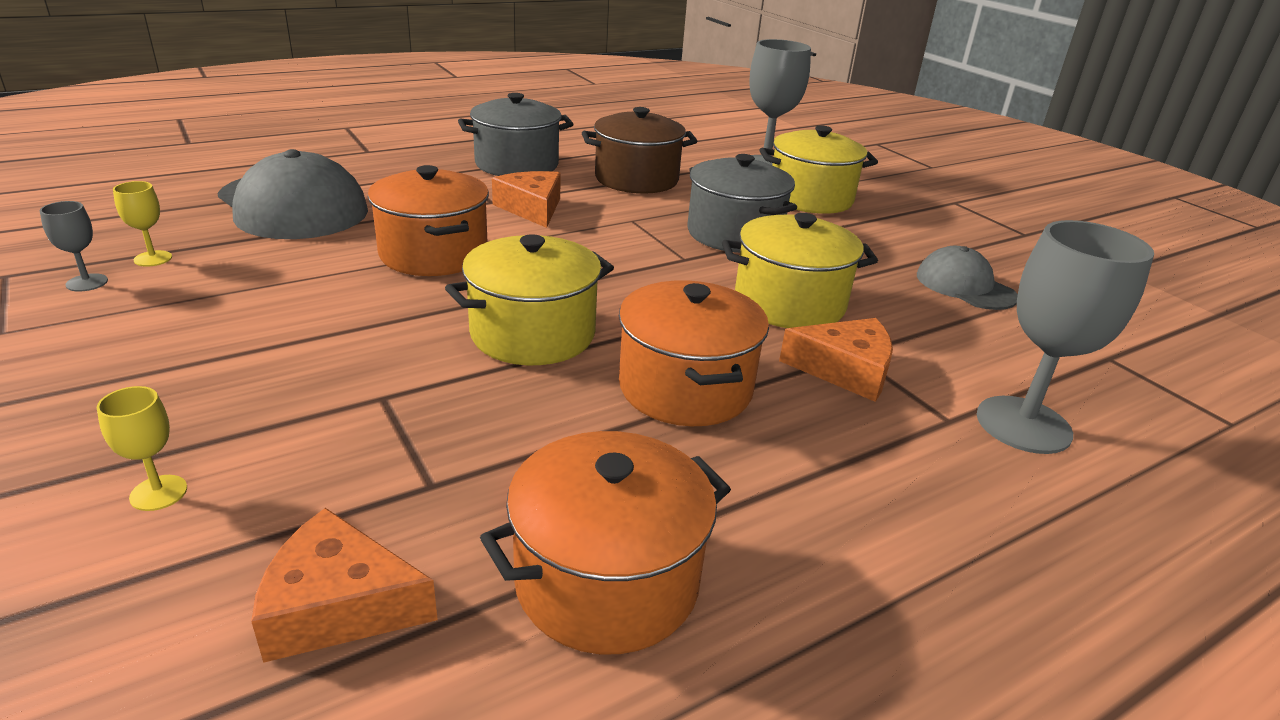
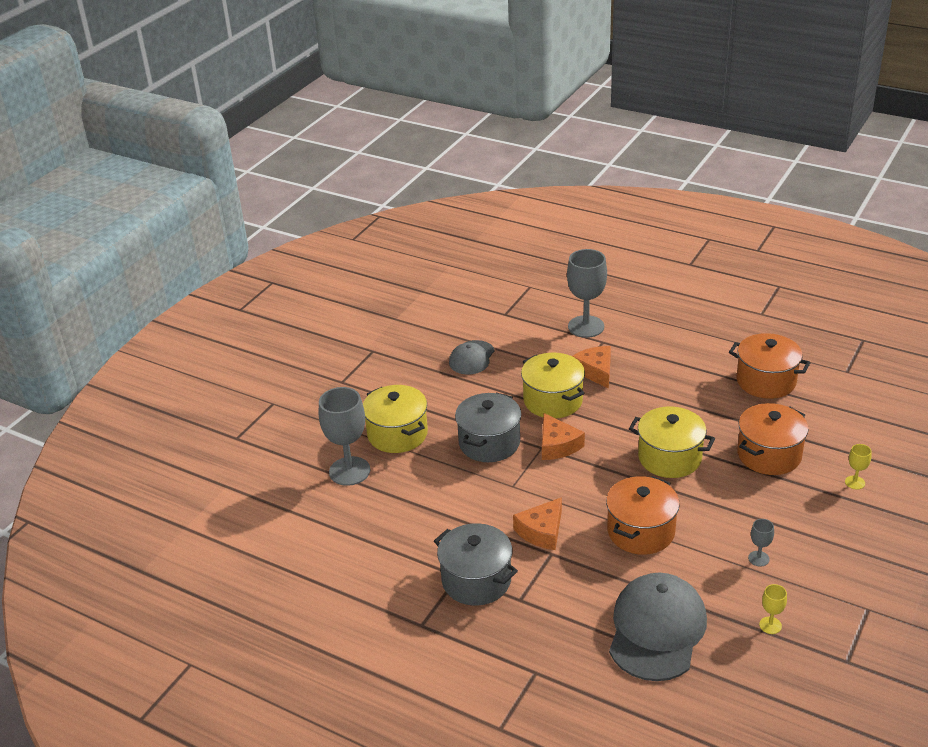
camera: 115 degrees left, 5 degrees up
(87, 283) = (813, 624): grey goblet -> grey goblet (758, 558)
(339, 605) = (833, 420): orange cheese -> orange cheese (557, 445)
(636, 179) = (443, 514): brown pot -> none
(685, 388) = (657, 403): orange pot -> orange pot (769, 455)

